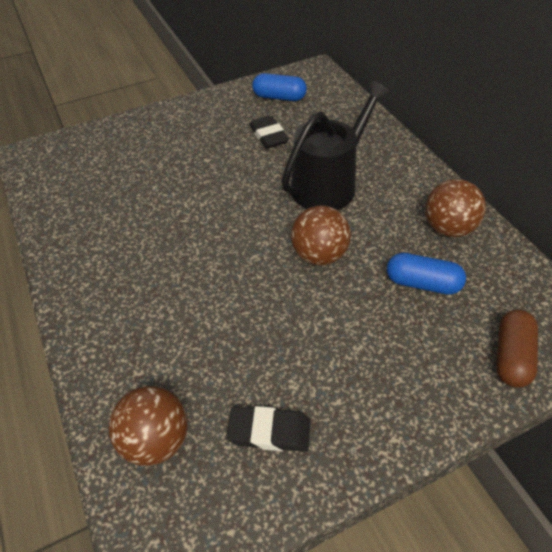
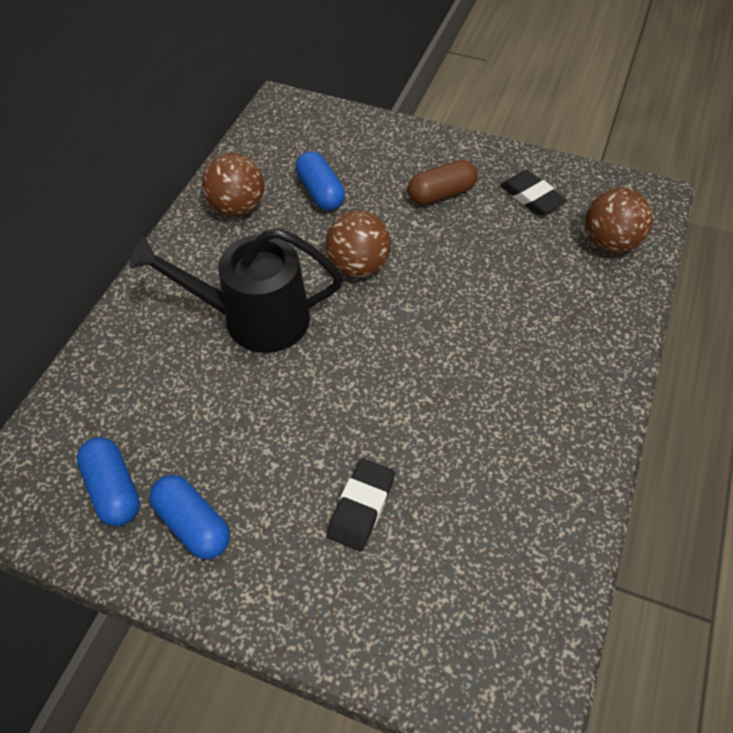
camera: 135 degrees left, 5 degrees up
(231, 110) = (193, 524): none -> blue capsule
(268, 136) = (215, 434): black eraser -> black eraser (361, 507)
(511, 356) = (340, 126): brown capsule -> brown capsule (441, 194)

